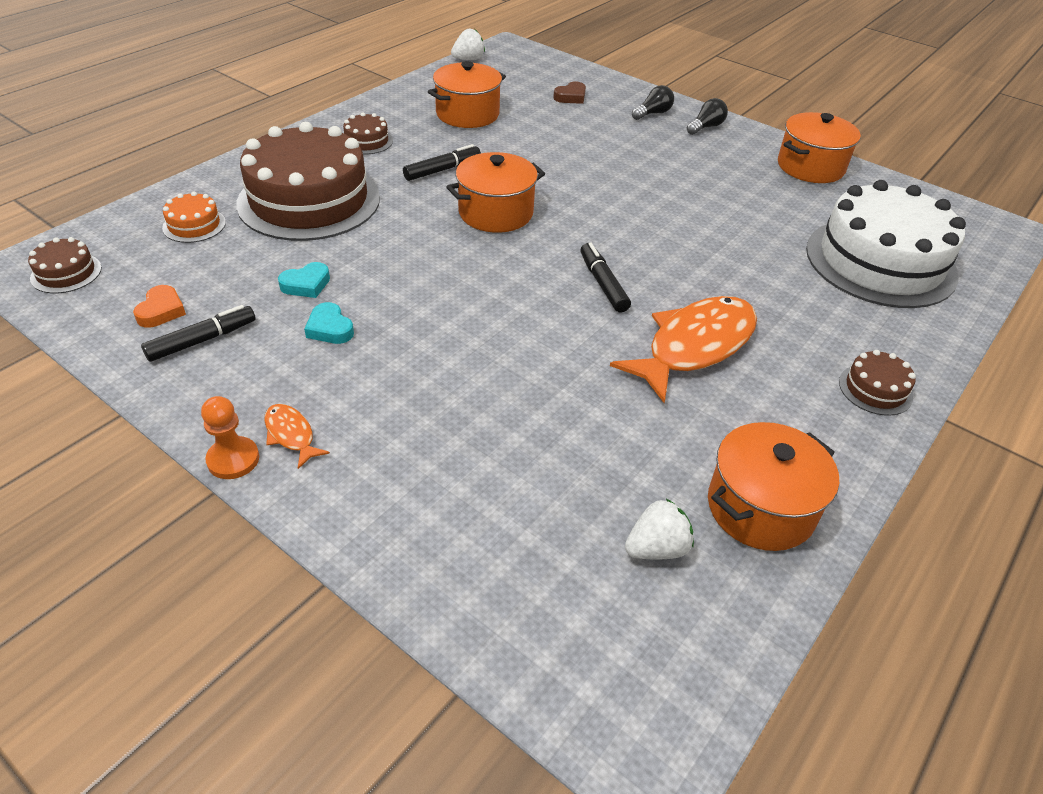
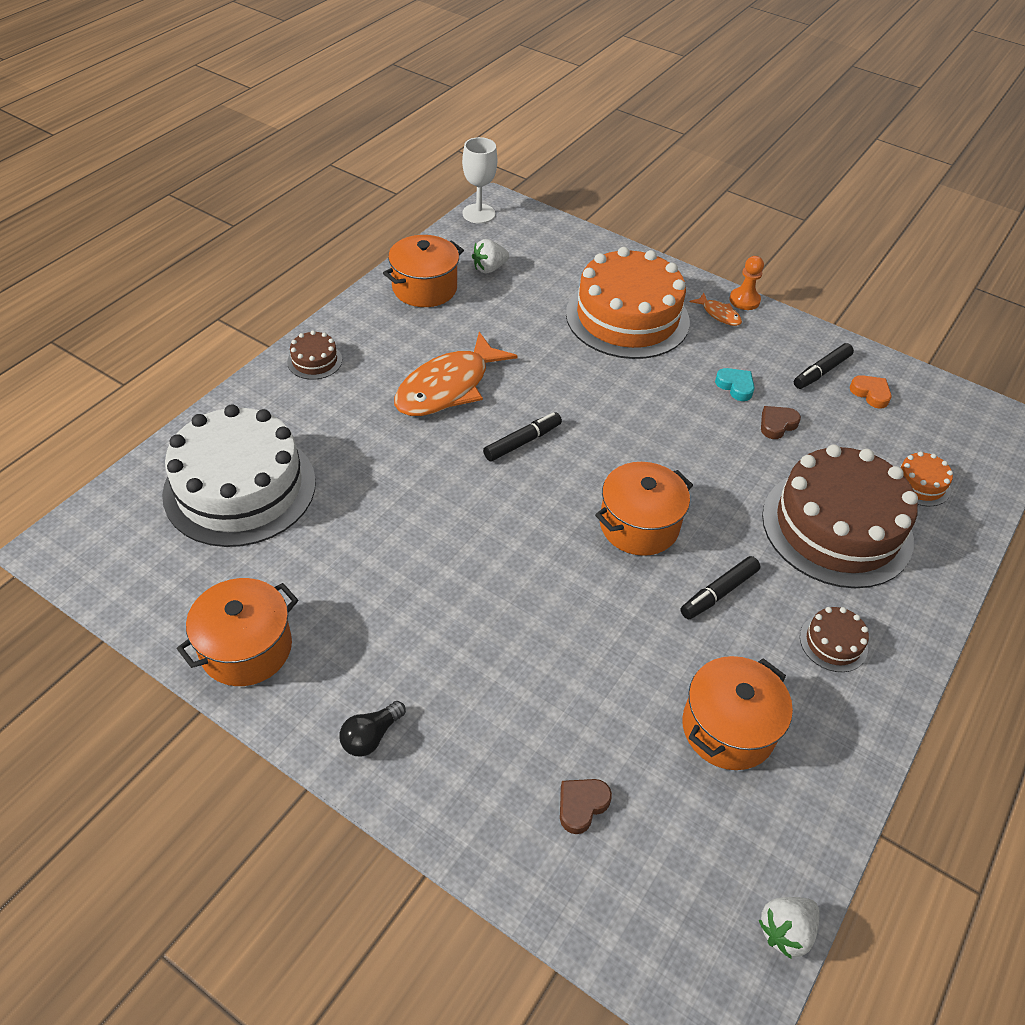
camera: 175 degrees right, 5 degrees up
(66, 273) = (975, 423): brown cake -> none
(161, 311) = (870, 393): orange heart -> orange heart turned 135 degrees clockwise
(306, 284) = (777, 424): turquoise heart -> brown heart
(438, 436) = (627, 317): none -> orange cake
(603, 284) = (522, 442): black marker -> black marker turned 105 degrees counterclockwise
(653, 113) = (449, 768): black light bulb -> none
(691, 718) = (478, 214): none -> white goblet

